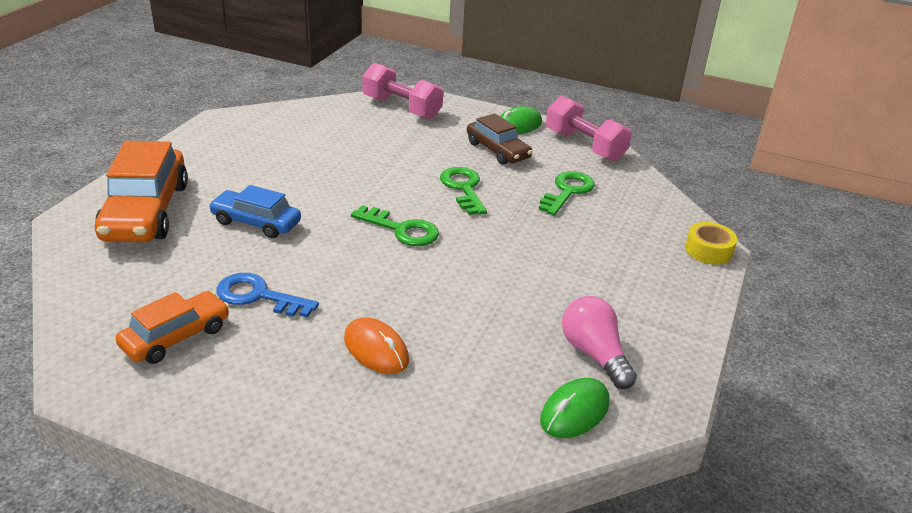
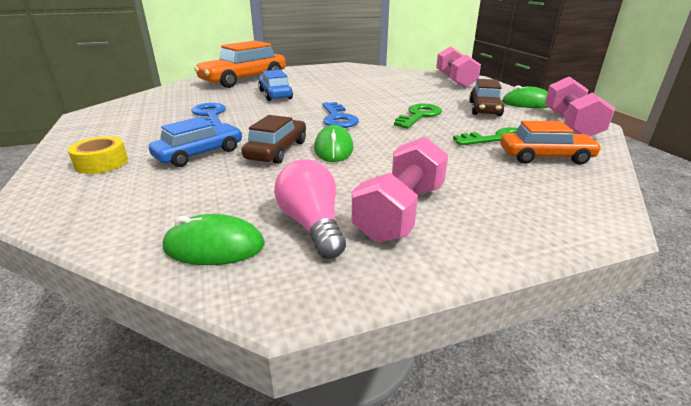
camera: 50 degrees right, 5 degrees down
(176, 337) = (148, 114): orange car -> orange car (545, 157)
(376, 350) = (200, 154): orange mouse -> blue car
(402, 230) = (338, 118): green key -> blue key
(433, 303) = (277, 150): none -> brown car
(473, 273) = (333, 149): none -> green mouse
(594, 354) = (312, 225): pink light bulb -> pink light bulb turned 45 degrees counterclockwise
(621, 308) = (401, 212): none -> pink dumbbell
(708, 250) = (588, 220): yellow tape -> yellow tape (101, 163)

